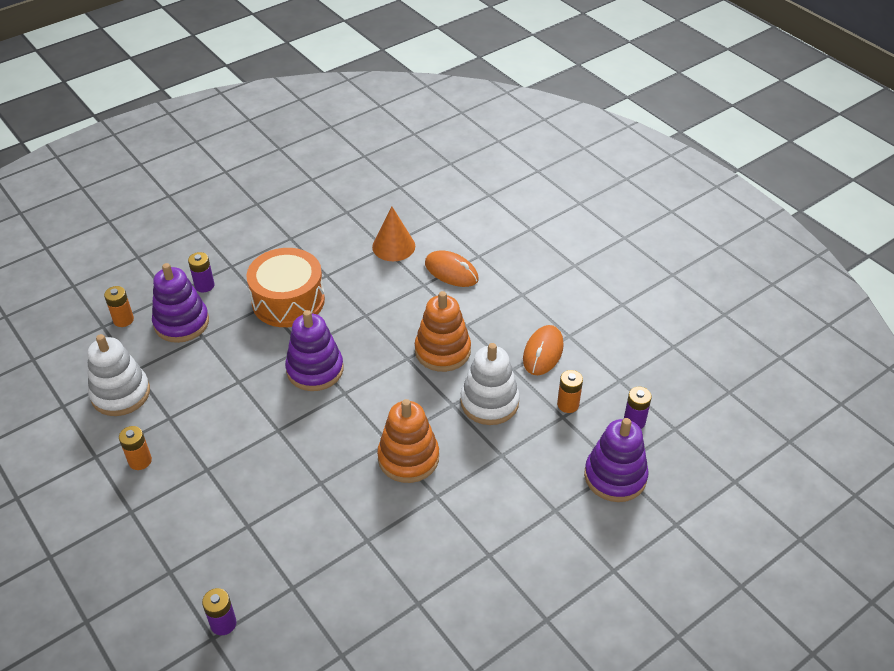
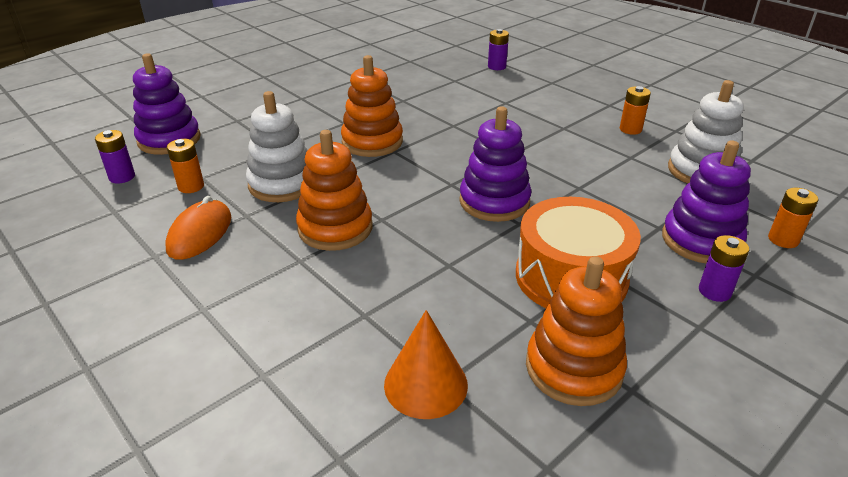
camera: 175 degrees right, 10 degrees down
(314, 249) = (573, 368): none -> orange stacking toy
(451, 271) = (316, 340): orange mouse -> none

